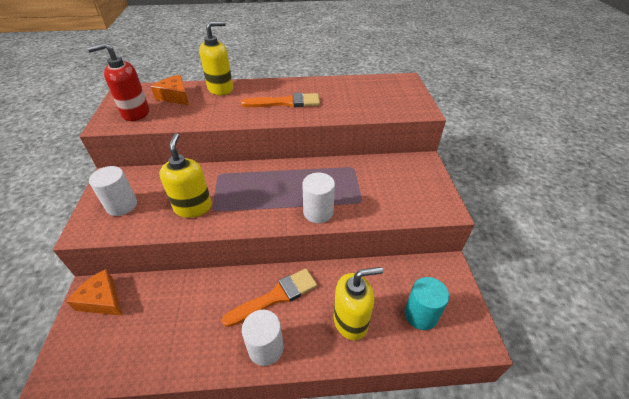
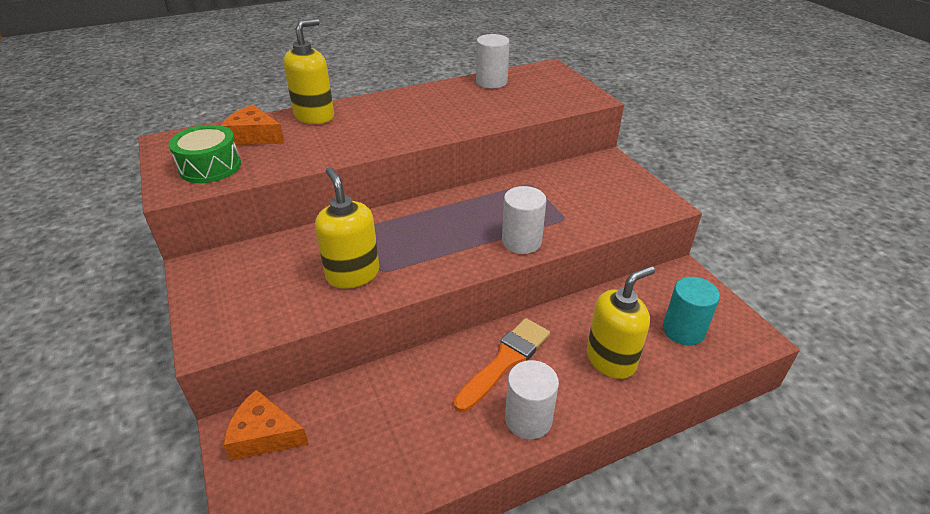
camera: 20 degrees left, 5 degrees down
(122, 205) = (244, 296): white cylinder -> white cylinder (491, 82)
(135, 113) = (210, 167): red soap dispenser -> green drum
(286, 102) = (418, 117): orange brush -> none

